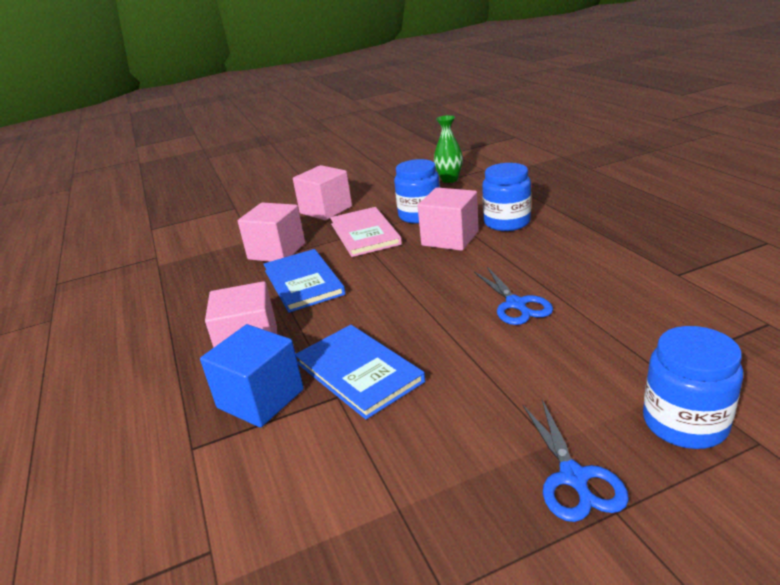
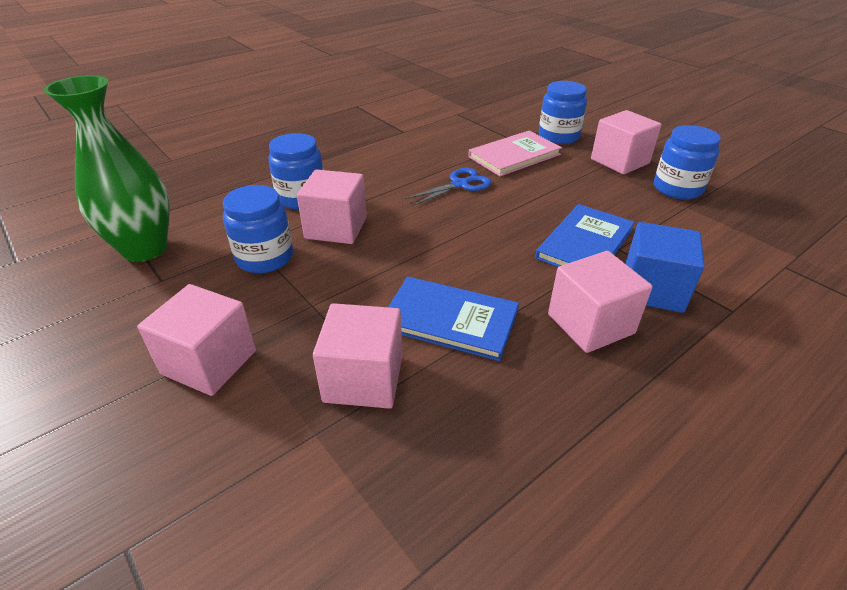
camera: 110 degrees left, 10 degrees up
(303, 282) = (450, 320): blue book -> blue book turned 60 degrees clockwise
(365, 234) = (314, 295): pink book -> pink book (514, 156)
(449, 180) = (145, 249): green vase -> green vase, size x1.80
(457, 522) = (677, 189): none -> blue jar
(574, 478) = (619, 161): blue scissors -> pink cube

